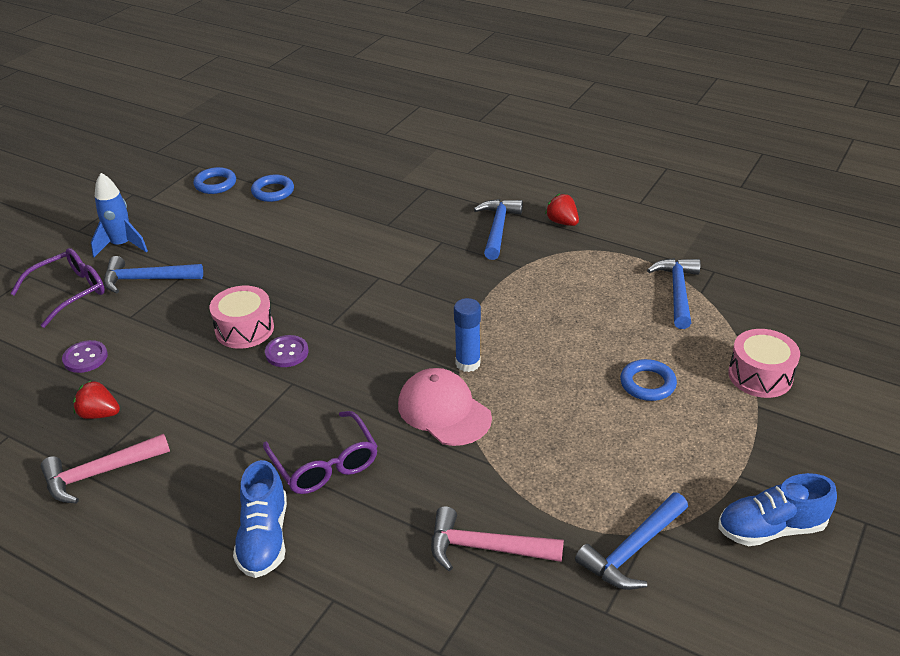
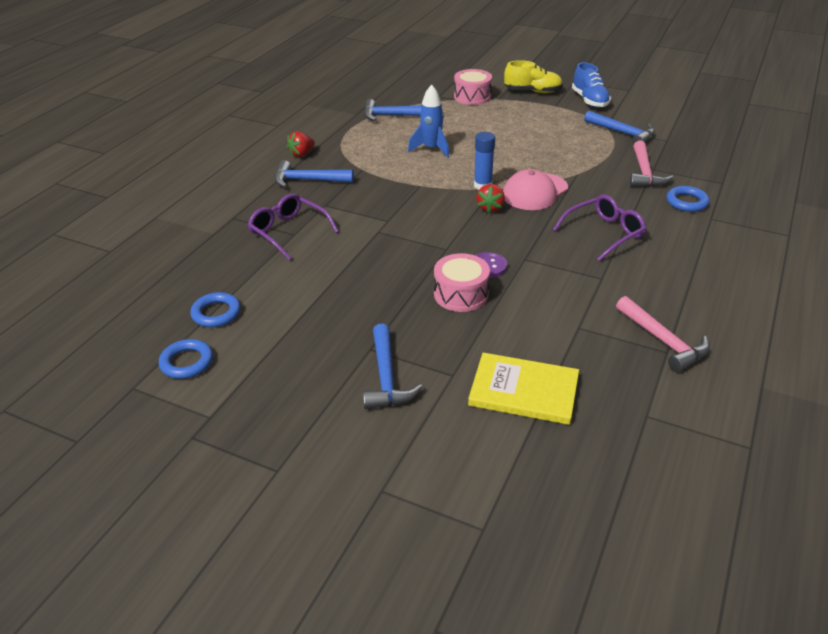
camera: 95 degrees left, 0 degrees up
(69, 292) = (414, 438): purple glasses -> purple glasses (288, 232)
(85, 358) = (523, 391): purple button -> yellow book
(99, 414) = (597, 360): red strawberry -> red strawberry (490, 208)
(122, 245) = (316, 416): blue rocket -> blue rocket (431, 149)
(264, 538) = (681, 249): blue shoe -> none
(647, 384) = (488, 127): blue ring -> blue ring (686, 202)
(797, 453) = (533, 91): none -> yellow shoe

